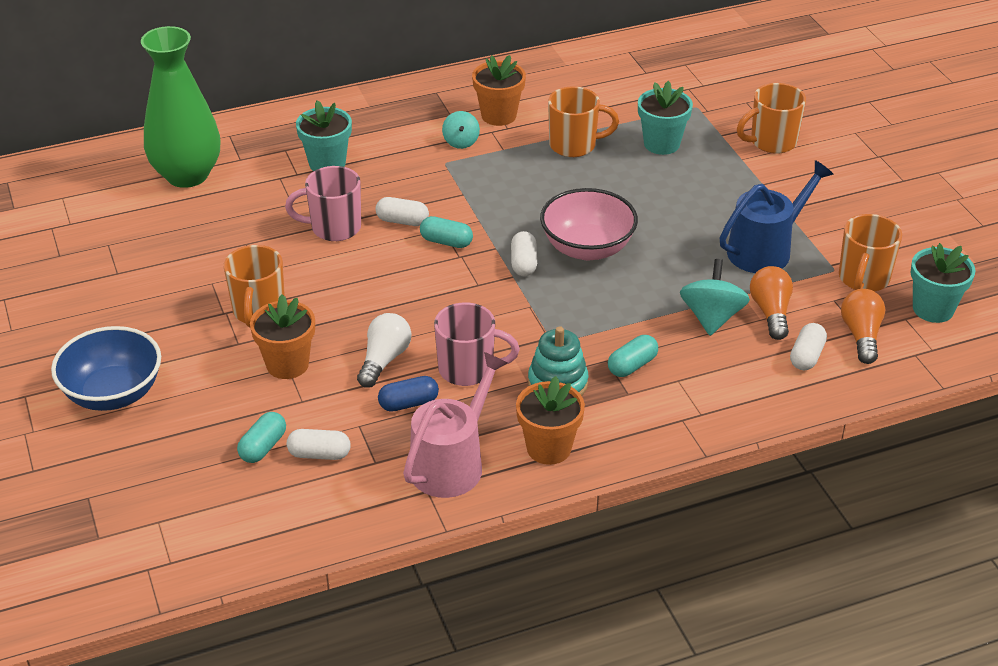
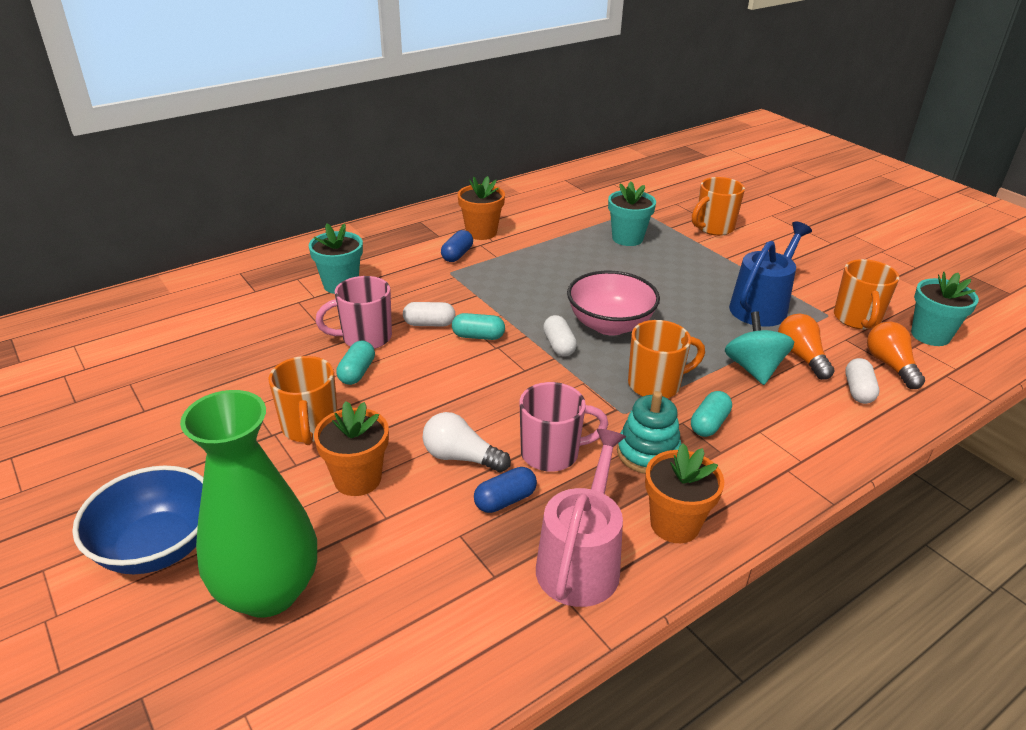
camera: 15 degrees left, 5 degrees down
(187, 175) = (204, 310): green vase -> green vase (268, 591)
(263, 447) = (356, 582): turquoise capsule -> turquoise capsule (357, 372)
(319, 454) = (426, 579): white capsule -> none
(384, 360) = (461, 457): white light bulb -> white light bulb turned 75 degrees counterclockwise
(461, 142) = (457, 255): turquoise spinning top -> blue capsule
(574, 145) = (556, 247): orange mug -> orange mug (656, 385)

